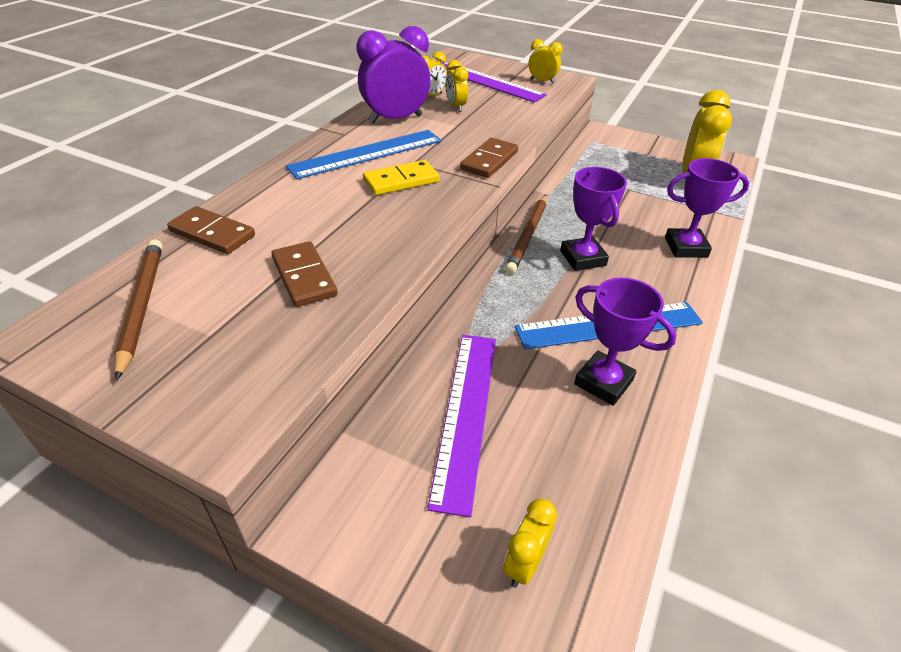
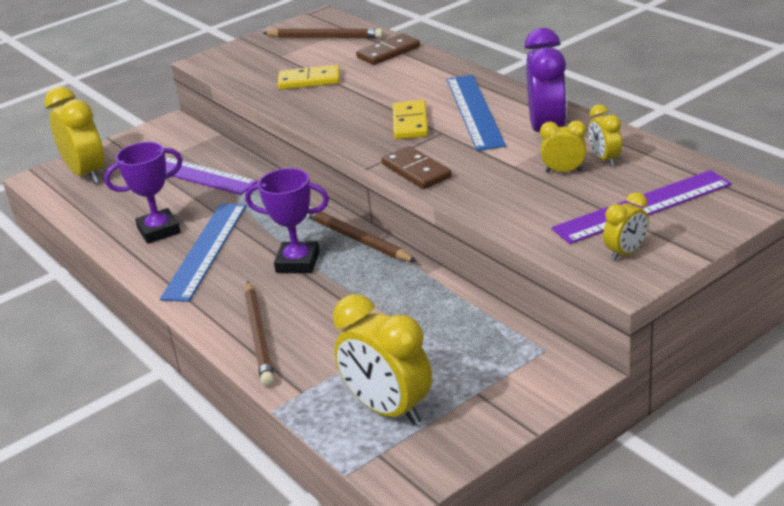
camera: 120 degrees right, 10 degrees down
(304, 277) = (309, 80): brown domino -> yellow domino
(524, 564) = (87, 174): yellow clock -> yellow clock, size x1.92
(685, 247) = (259, 336): purple trophy -> brown pencil

